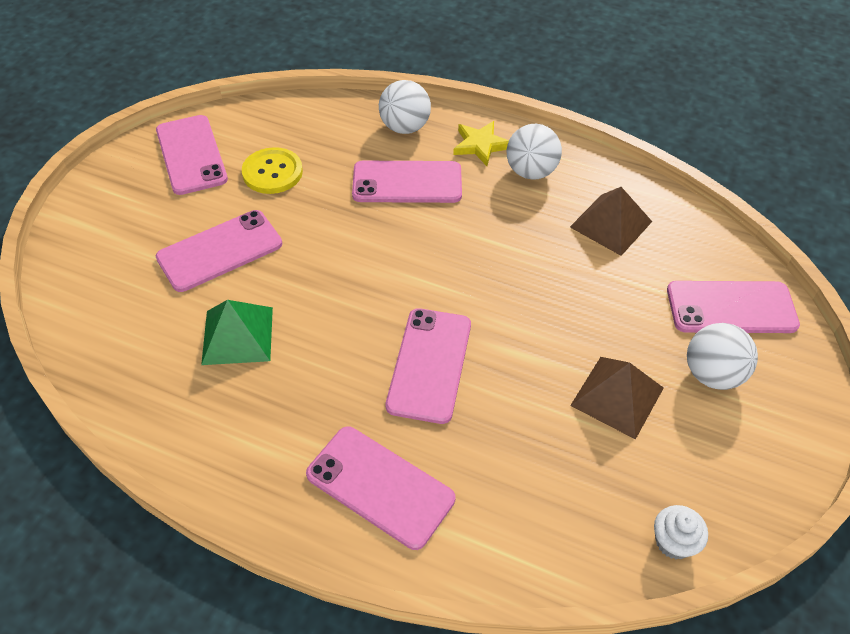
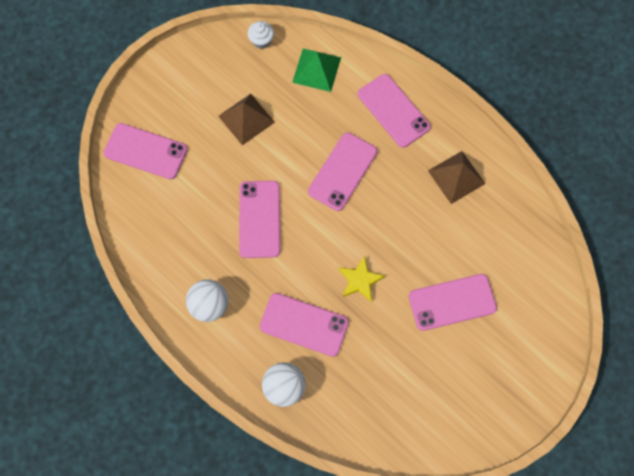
camera: 160 degrees left, 20 degrees up
(191, 155) = (459, 411): pink phone -> pink phone (259, 219)
(237, 335) = (451, 228): green pyramid -> green pyramid (316, 69)
(272, 172) = (400, 369): yellow button -> none
(480, 145) = (234, 346): yellow star -> yellow star (360, 280)
(611, 224) = (180, 238): brown pyramid -> brown pyramid (456, 177)
(712, 374) = (186, 114): white ball -> none

